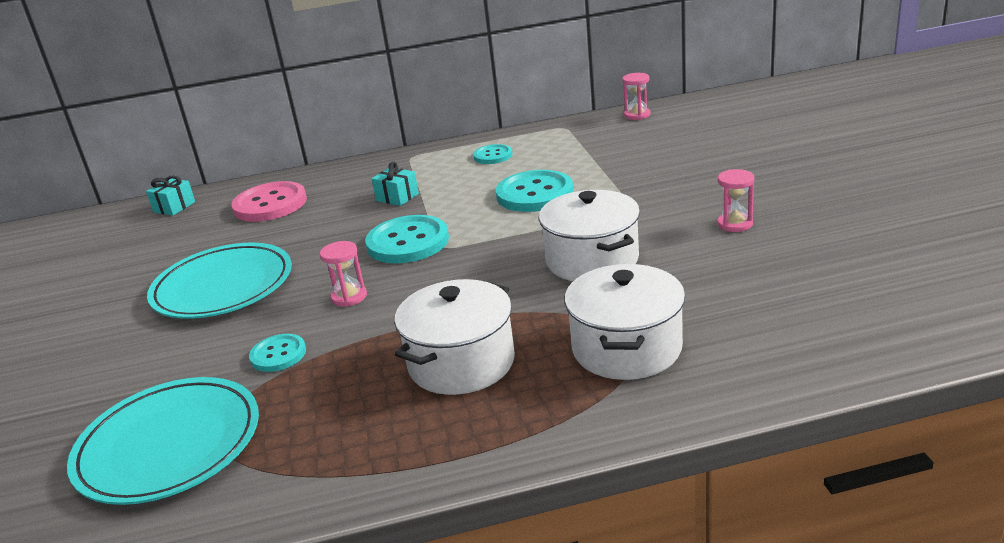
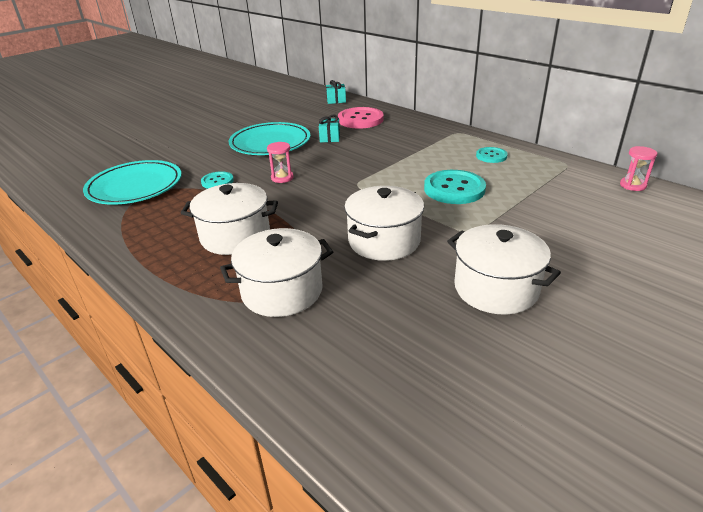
camera: 55 degrees right, 5 degrees up
(397, 197) = (403, 148): turquoise gift -> turquoise gift (330, 138)
(408, 242) = (353, 171): turquoise button -> none
(735, 224) = (496, 288): pink hourglass -> white pot

